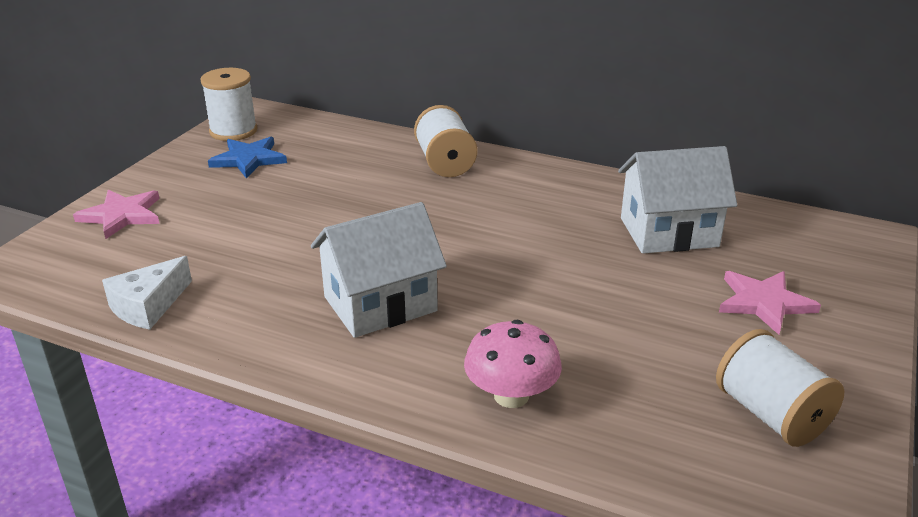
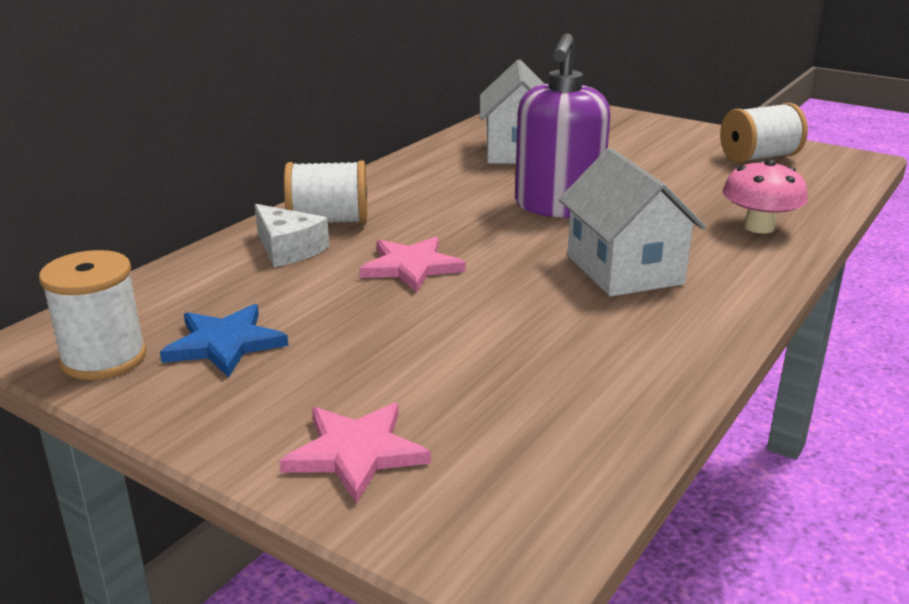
camera: 80 degrees left, 5 degrees down
(148, 306) = (624, 410): white cheese -> white cheese (288, 249)
(520, 263) = (558, 206): none -> purple soap dispenser
(764, 303) = (626, 140): pink star -> pink star (411, 267)

